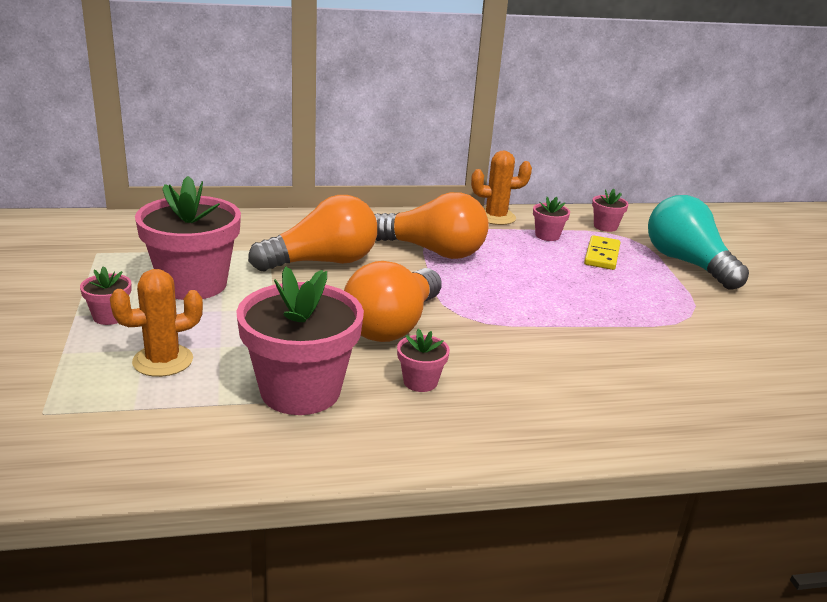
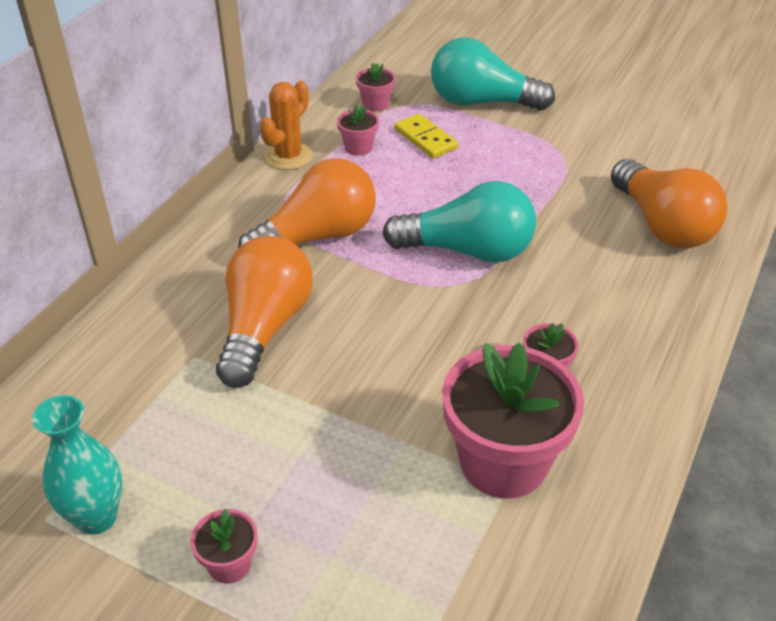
camera: 50 degrees left, 15 degrees up
(111, 265) = (96, 517): none -> turquoise vase
(163, 361) = (368, 550): orange cactus -> none
(193, 284) = (218, 457): pink flower pot -> none
(393, 325) = (436, 339): orange light bulb -> orange light bulb (662, 225)
(506, 309) = (467, 250): none -> turquoise light bulb

